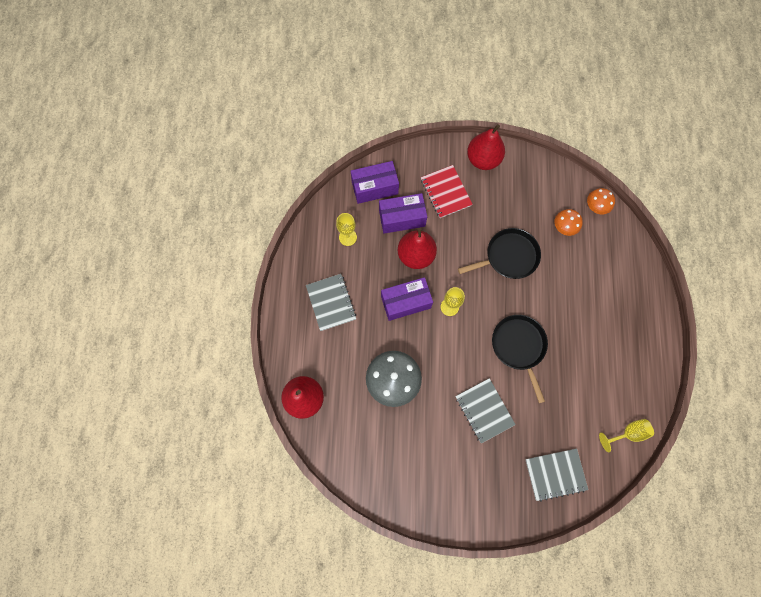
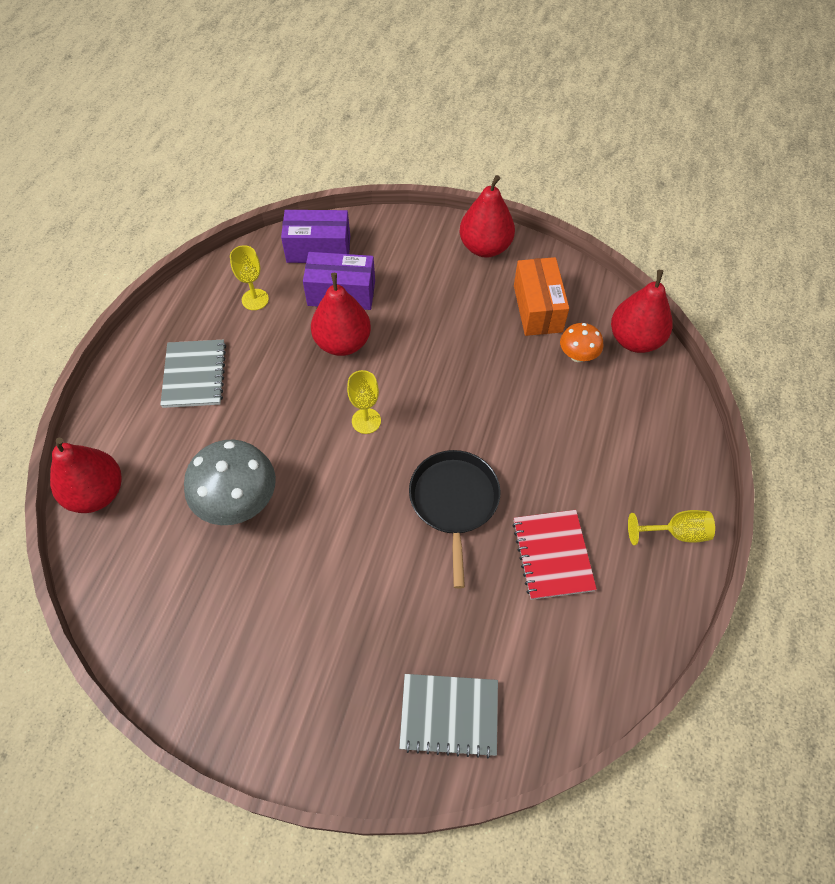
camera: 15 degrees right, 15 degrees down
(405, 302) = (303, 399): purple box -> none
(445, 192) = (416, 275): red notebook -> red notebook (552, 555)
(484, 410) = (365, 581): grey notebook -> none
(509, 256) = (480, 375): black pan -> none
(530, 198) = (537, 308): none -> orange box
(595, 207) = (635, 340): orange mushroom -> red pear
(628, 433) = (596, 681): yellow goblet -> yellow goblet (676, 533)

